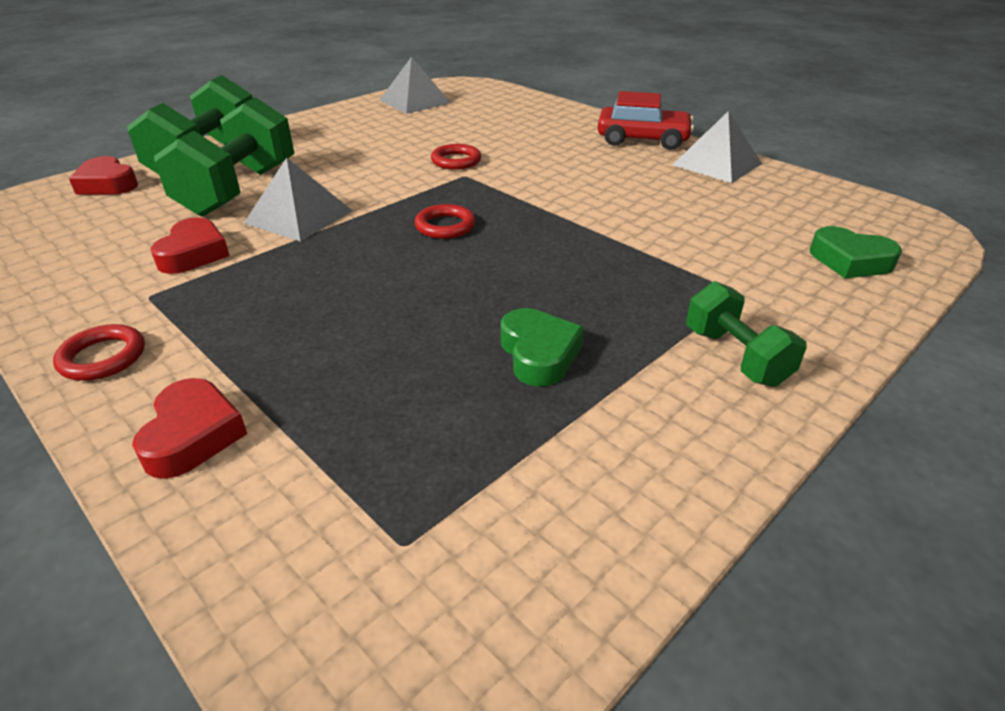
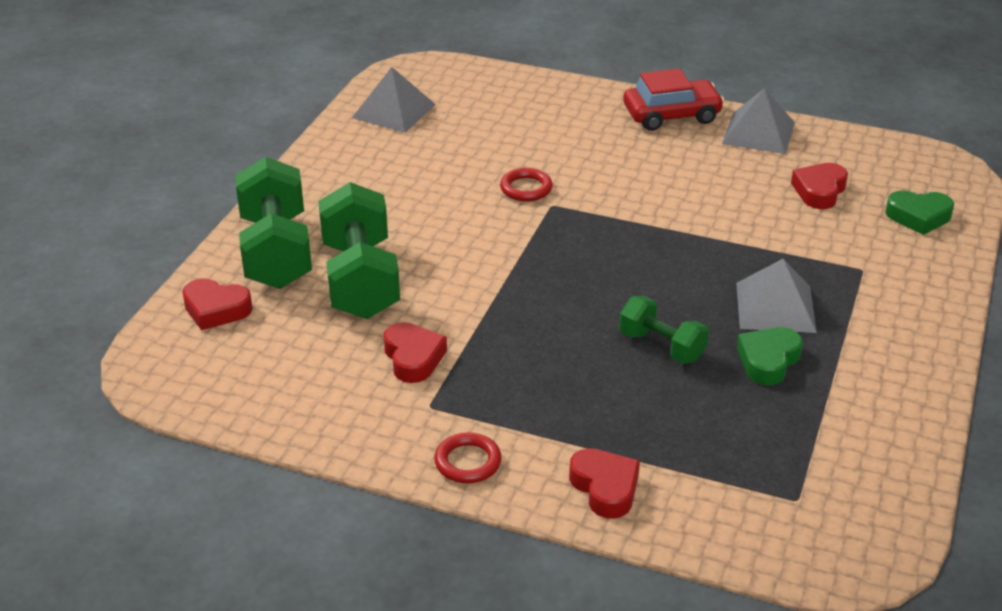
camera: 25 degrees left, 0 degrees up
(298, 216) = (455, 294): grey pyramid -> grey pyramid (775, 307)
(445, 226) = (593, 268): red ring -> none
(539, 354) = (768, 360): green heart -> green heart turned 105 degrees counterclockwise
(735, 357) = (892, 323): green dumbbell -> green dumbbell (661, 346)
(744, 216) = (819, 191): none -> red heart

